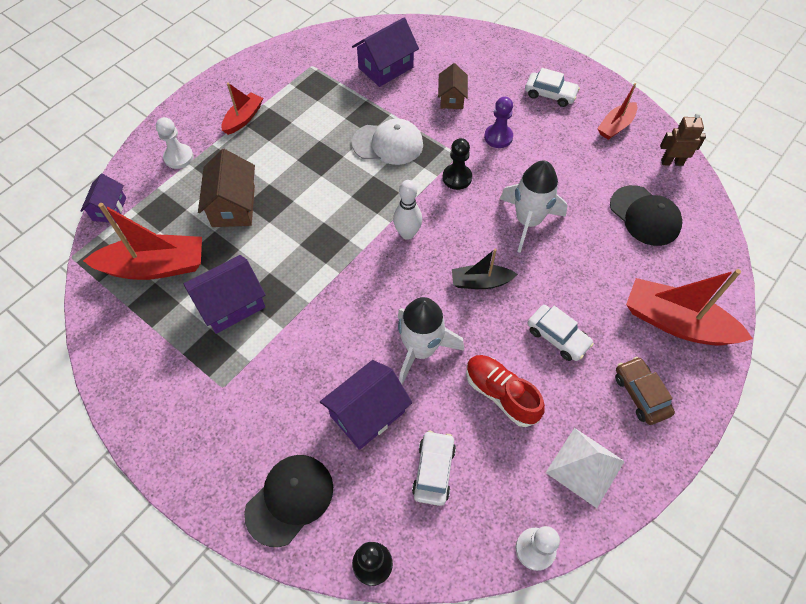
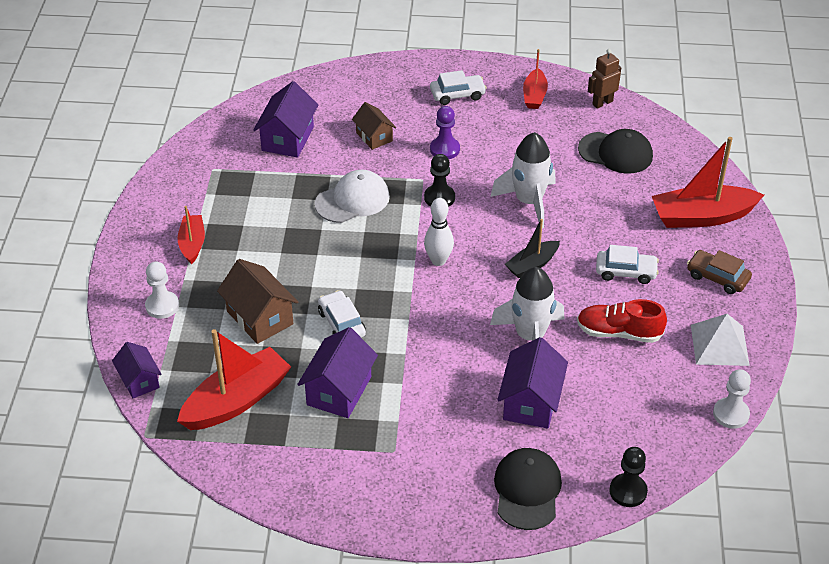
camera: 35 degrees left, 15 degrees down
(433, 470) = (616, 409): white car -> white car (341, 323)

